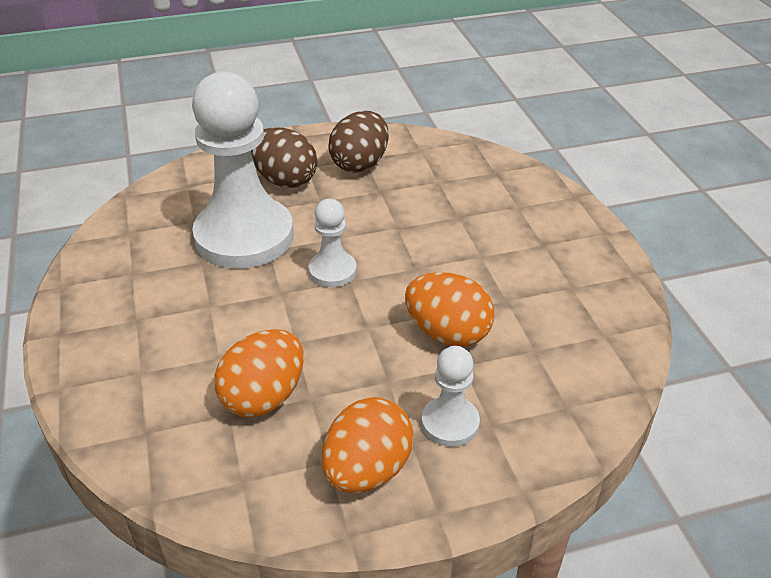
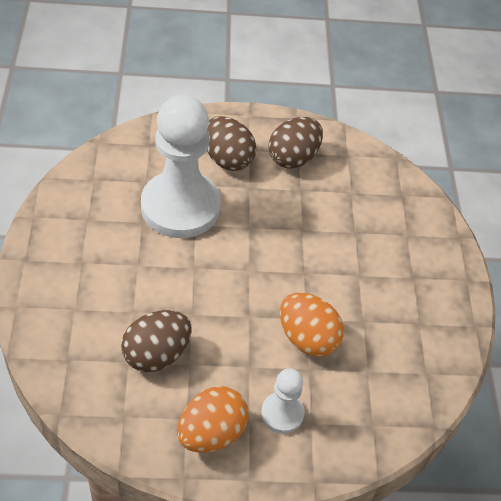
camera: 10 degrees right, 10 degrees up
(264, 397) = (156, 354): orange egg -> brown egg
(332, 271) = (238, 258): white pawn -> none

